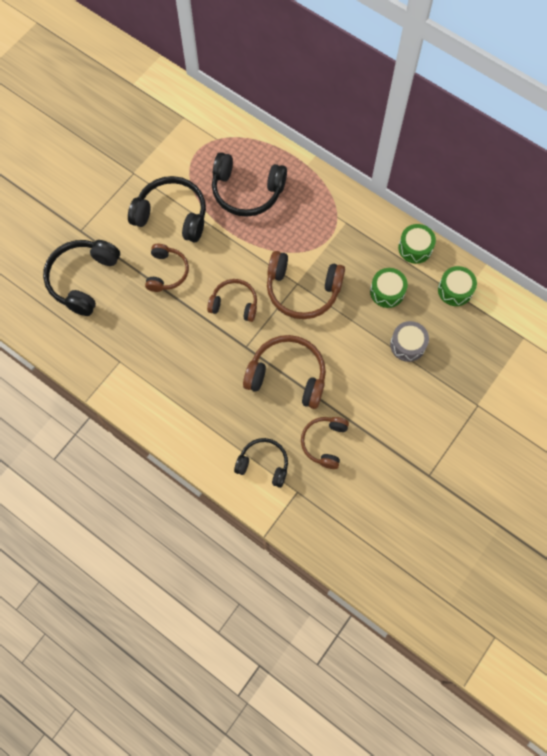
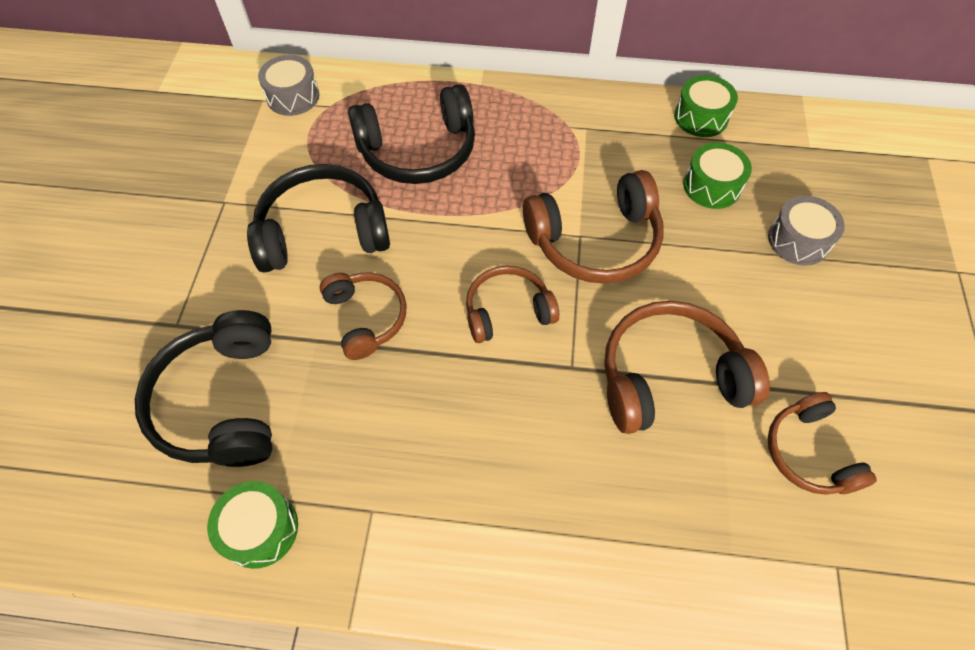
camera: 30 degrees left, 10 degrees down
(201, 123) = (293, 96): none -> grey drum
(263, 464) = (746, 551): black headphones -> none
(455, 290) = (794, 142): green drum -> green drum (260, 529)

